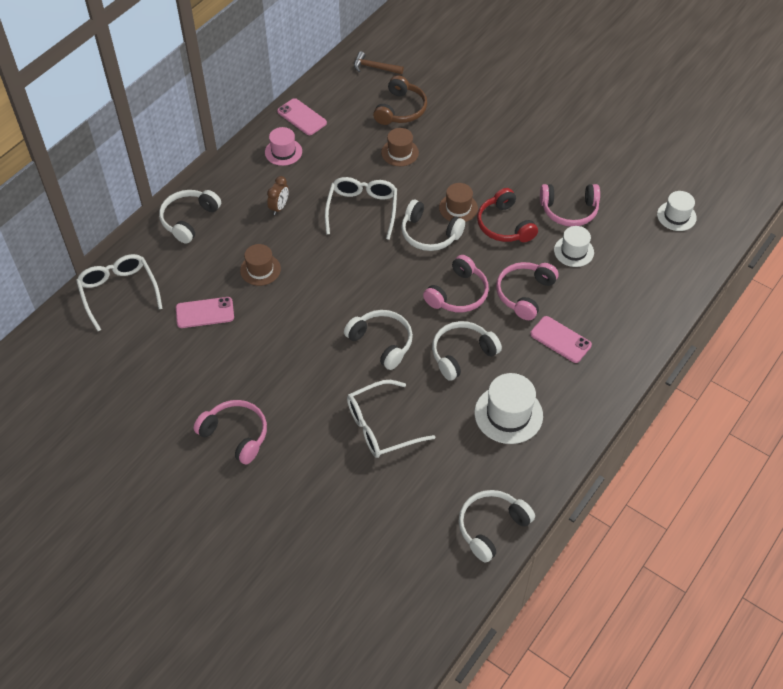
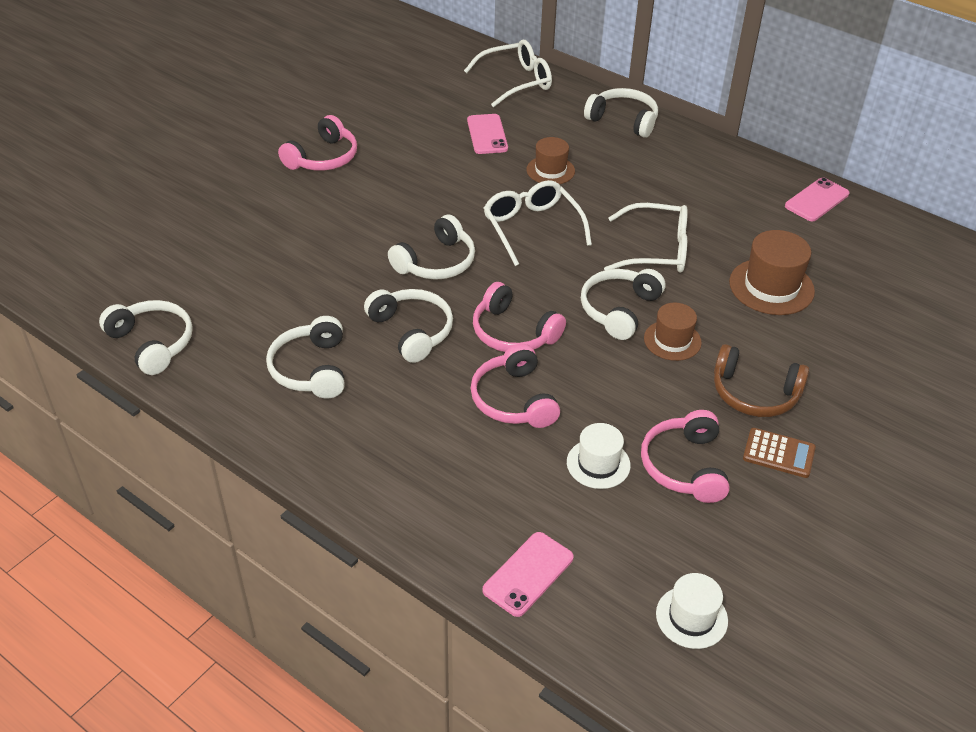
camera: 90 degrees right, 10 degrees down
(279, 207) = (651, 183): brown clock -> none
(283, 152) = (748, 185): pink hat -> none
(374, 67) = (942, 267): brown hammer -> none
(381, 426) = (313, 259): white glasses -> white glasses (532, 228)
(400, 152) = (771, 287): brown hat -> brown hat, size x1.55
(401, 110) = (860, 290): brown headphones -> brown headphones (754, 394)
(504, 225) = (644, 387): red headphones -> none
(508, 414) = (311, 369): white hat -> white headphones
(524, 294) = (513, 400): pink headphones -> pink headphones turned 135 degrees counterclockwise
(552, 167) = (778, 453): none -> brown calculator
(560, 339) = (428, 432): pink phone -> pink phone (528, 574)

